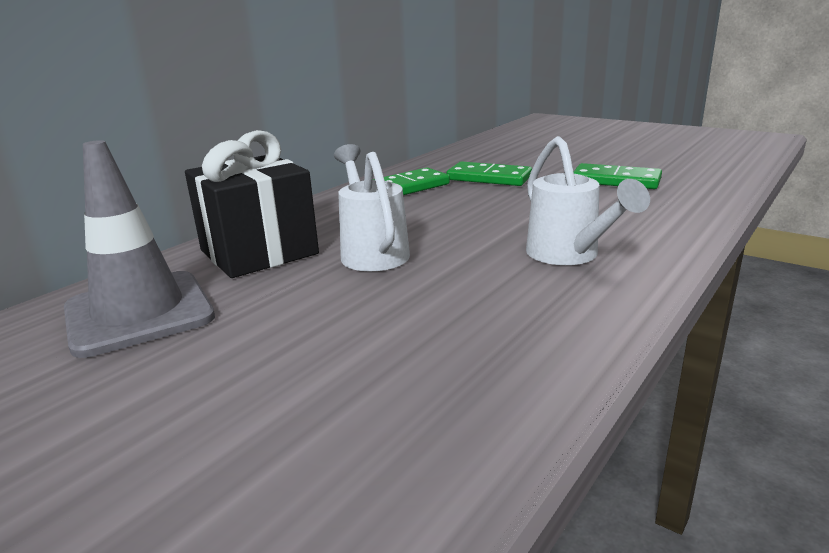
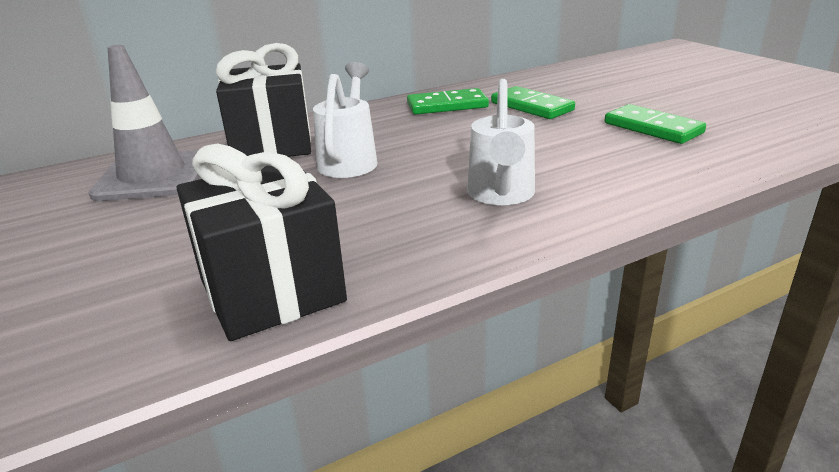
camera: 25 degrees right, 5 degrees up
(464, 399) = (272, 290): none -> black gift

